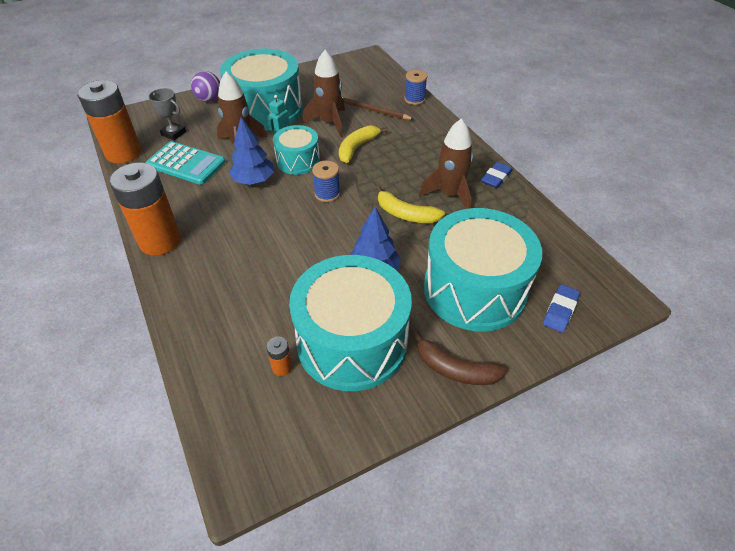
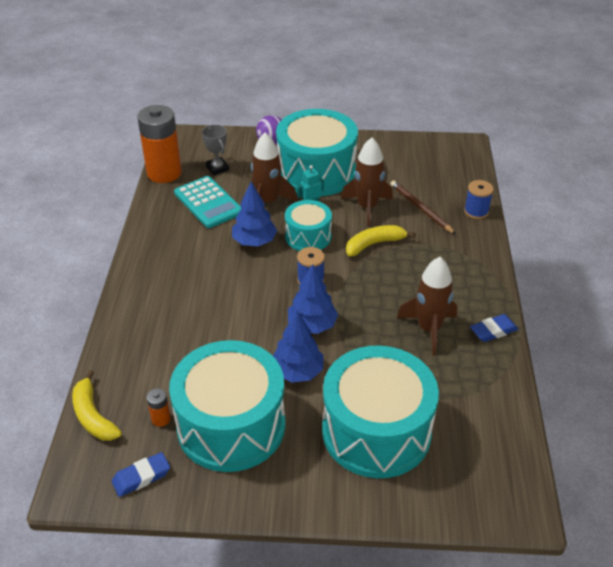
camera: 30 degrees right, 5 degrees down
(160, 241) = (141, 267): orange battery -> none
(356, 228) = (312, 325): none -> blue tree
(405, 214) = (369, 330): yellow banana -> yellow banana (93, 416)
(455, 369) = (300, 492): brown banana -> none
(560, 310) = (443, 489): blue eraser -> blue eraser (141, 477)

